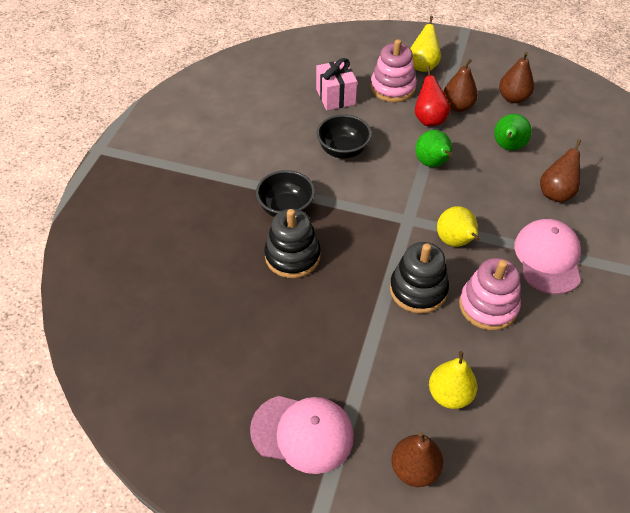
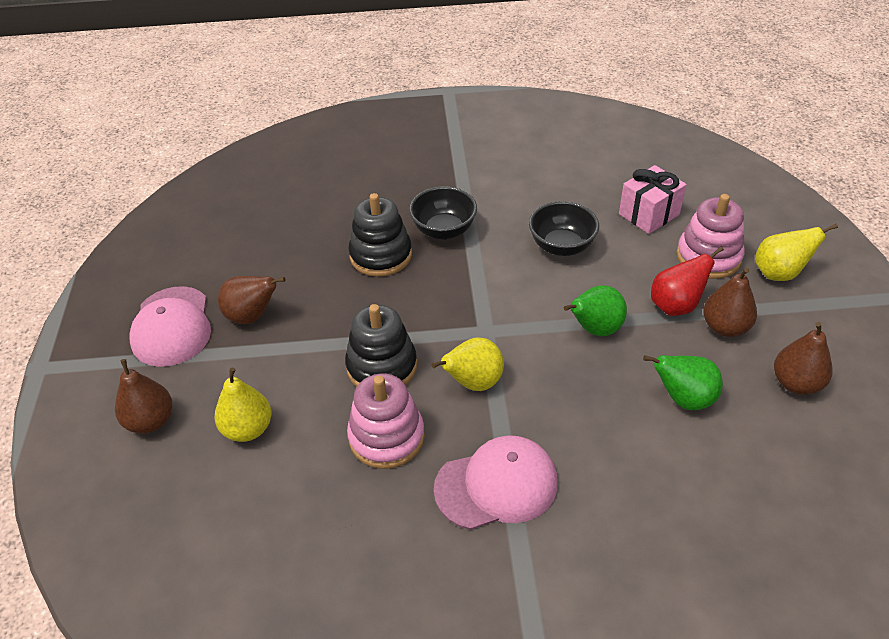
camera: 70 degrees right, 5 degrees down
(556, 193) = (627, 473): brown pear -> brown pear (252, 316)

